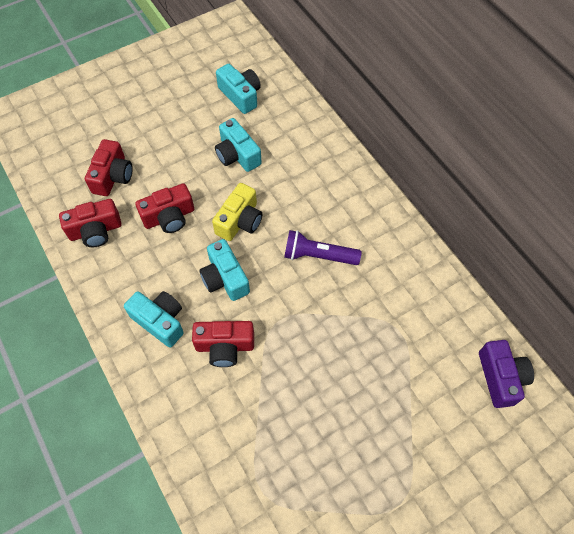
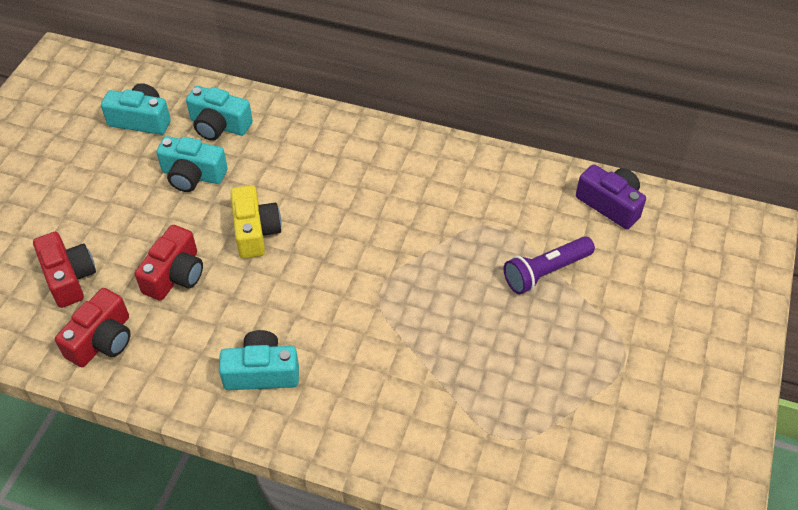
camera: 40 degrees left, 10 degrees down
(225, 278) = (291, 290): turquoise camera -> turquoise camera (219, 125)
(225, 346) = (350, 347): red camera -> none
(318, 256) = (363, 212): purple flashlight -> purple flashlight (545, 272)

